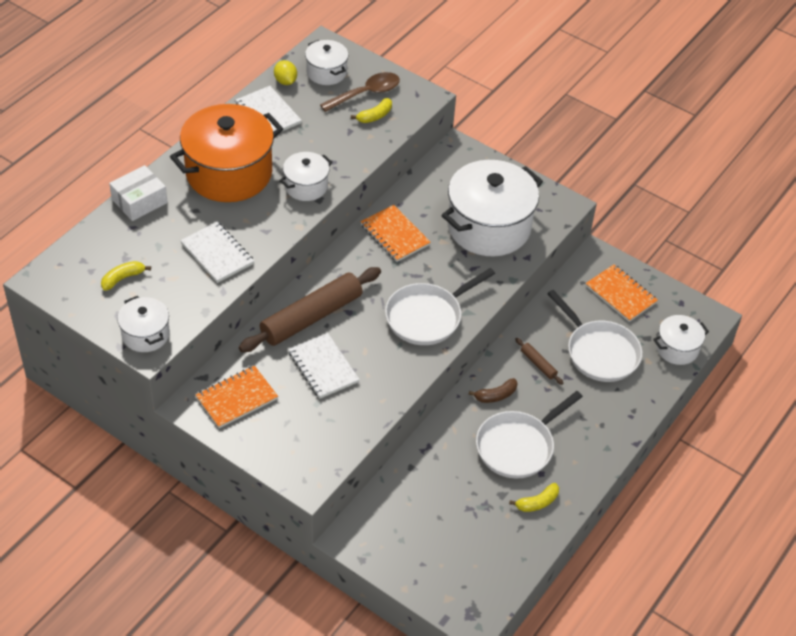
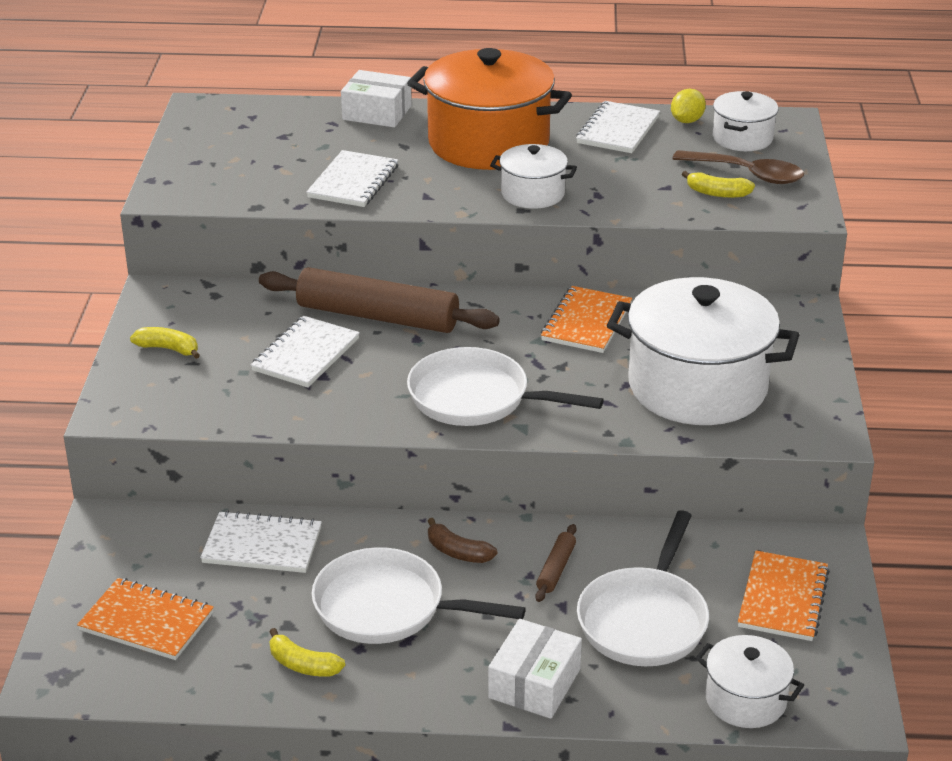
camera: 60 degrees right, 15 degrees down
(122, 278) = (251, 145): yellow banana -> yellow banana (168, 349)
(145, 334) = (183, 187): white pot -> none
(237, 398) = (197, 316): orange notebook -> orange notebook (146, 622)
(427, 475) = (262, 545): none -> white notebook
(614, 418) = (534, 683): none -> white box

